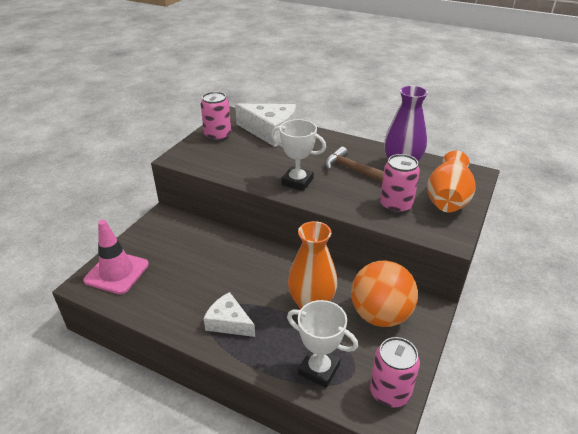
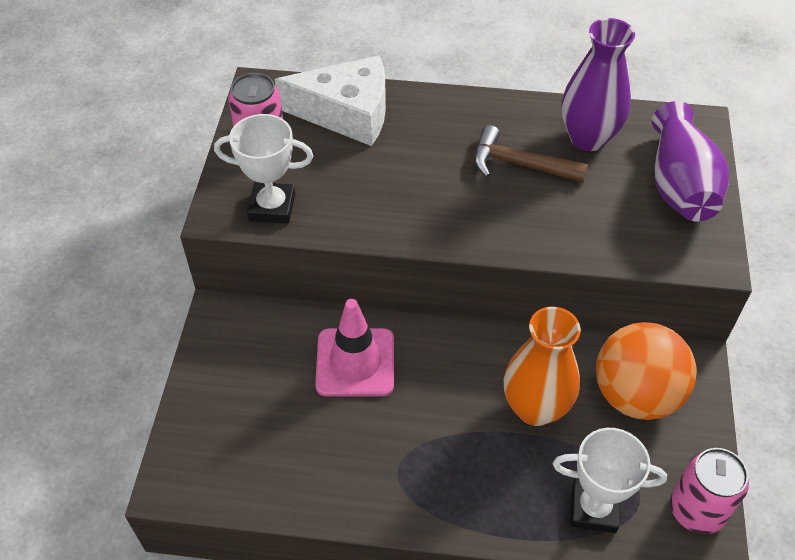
camera: 20 degrees left, 15 degrees up
(117, 272) = (211, 447): pink traffic cone -> pink traffic cone (355, 362)
(229, 322) = (434, 477): white cheese -> none
(297, 181) = (447, 212): white trophy -> white trophy (272, 207)
(395, 205) = (613, 220): pink can -> none
(448, 198) = (679, 185): orange vase -> purple vase

